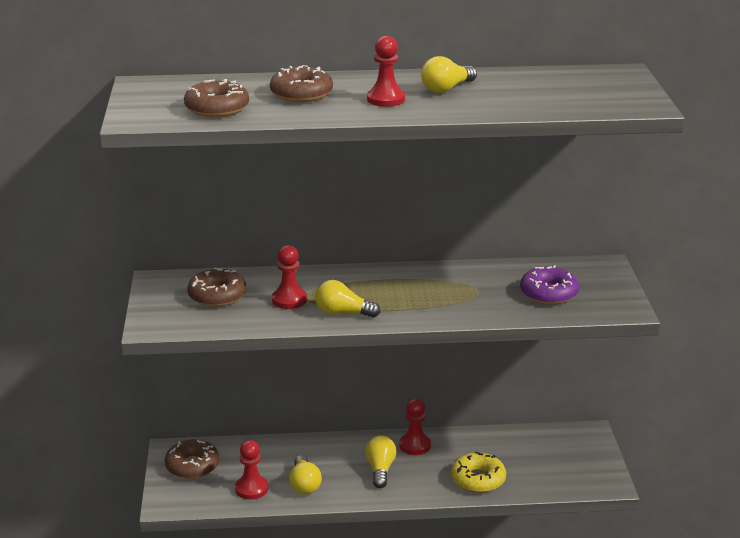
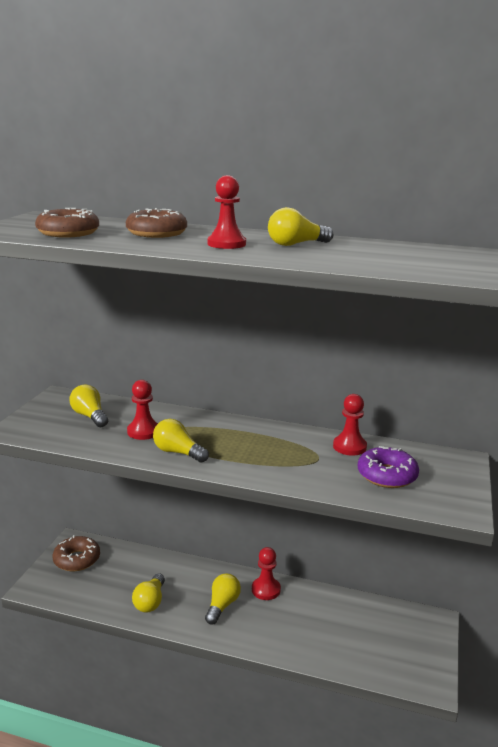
camera: 20 degrees right, 5 degrees down
(217, 296) = (90, 416): brown donut -> yellow light bulb
(251, 489) = (106, 593): red pawn -> red pawn (349, 447)
(478, 479) = (303, 641): yellow donut -> none

